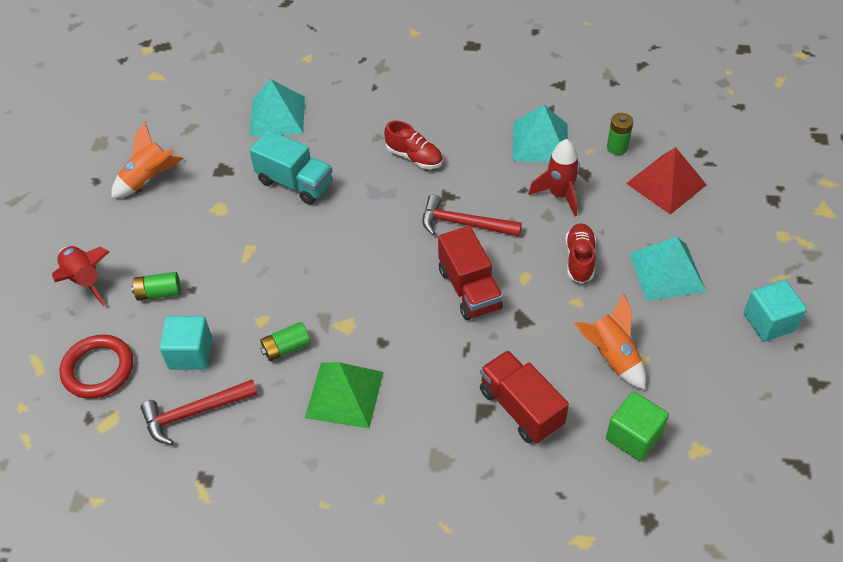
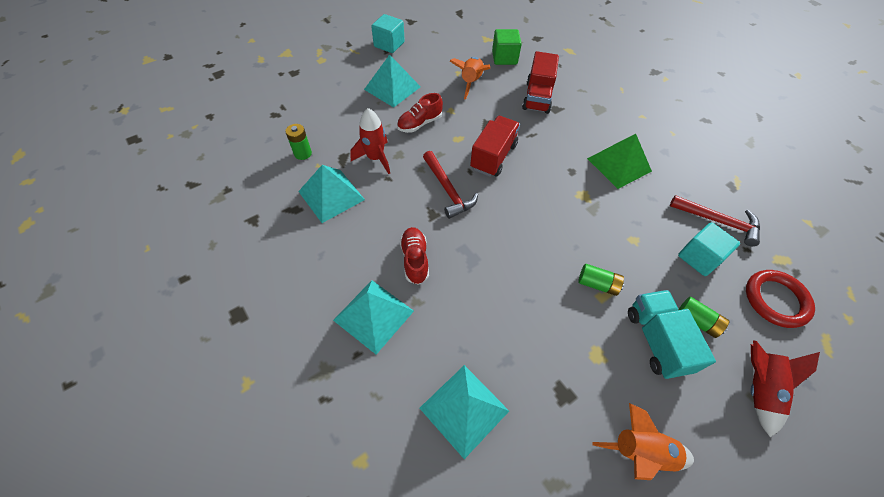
camera: 135 degrees left, 5 degrees up
(286, 348) = (632, 211): green battery -> green battery (597, 284)
(295, 183) = (518, 321): turquoise truck -> turquoise truck (656, 340)
(393, 109) = (373, 315): none -> turquoise pyramid
(666, 184) = (319, 117): red pyramid -> none

